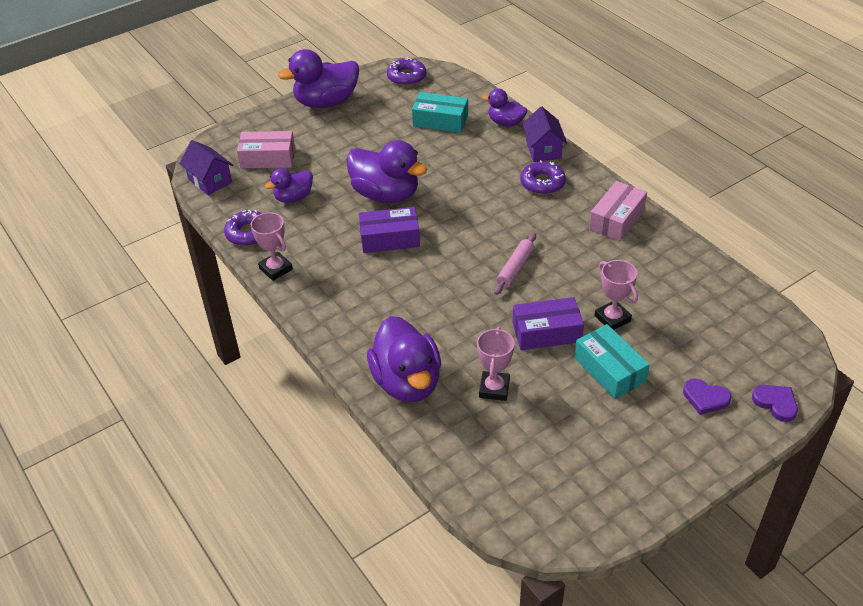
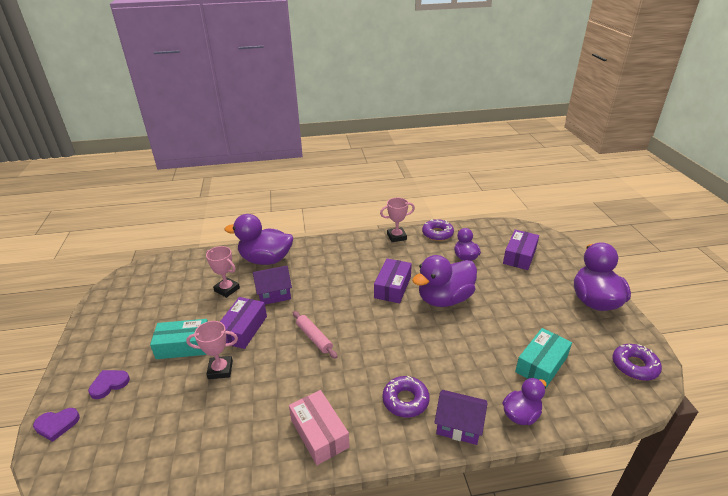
camera: 115 degrees right, 10 degrees down
(210, 181) = (503, 229): purple house -> purple house (274, 294)
(268, 158) = (519, 256): pink box -> purple box

